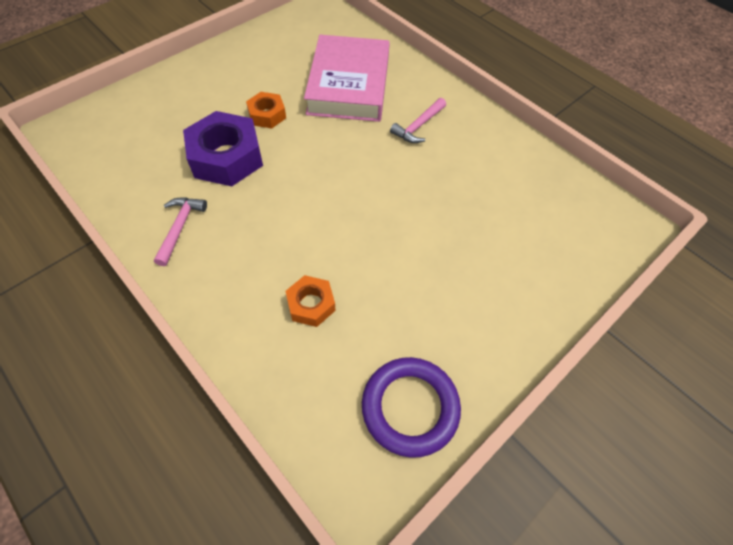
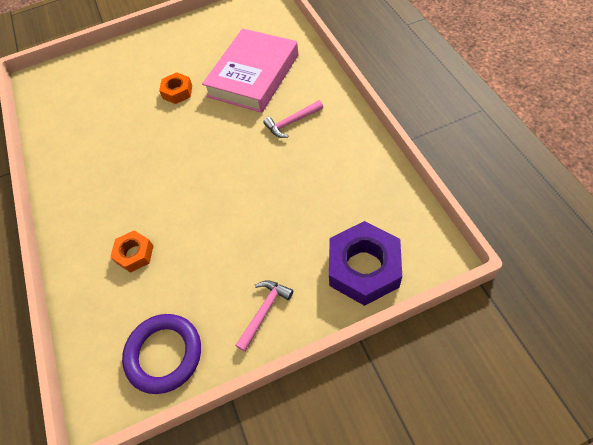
camera: 30 degrees right, 0 degrees up
(180, 227) = (75, 172): pink hammer -> pink hammer (264, 311)
(226, 157) = (132, 122): purple nut -> purple nut (364, 268)

